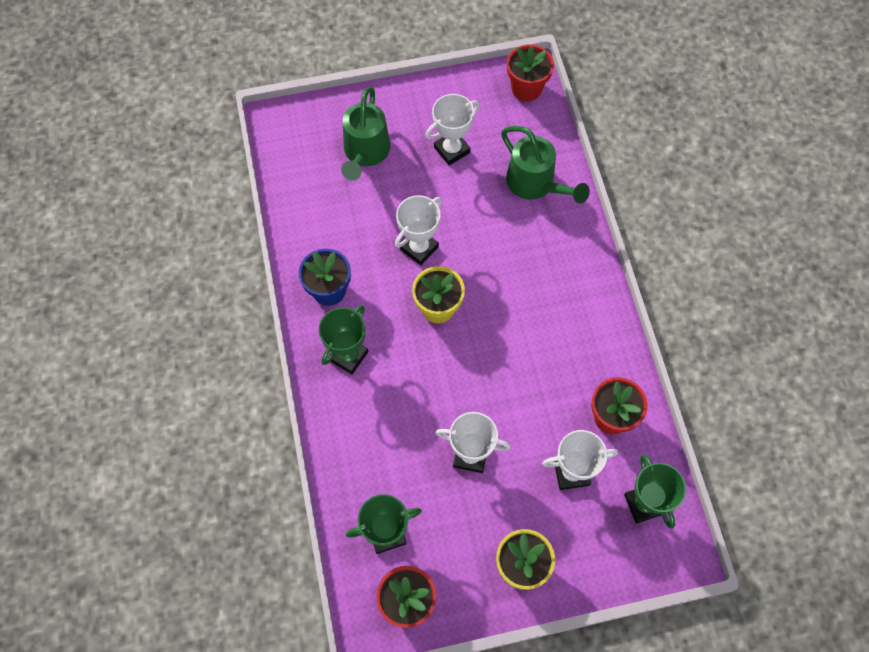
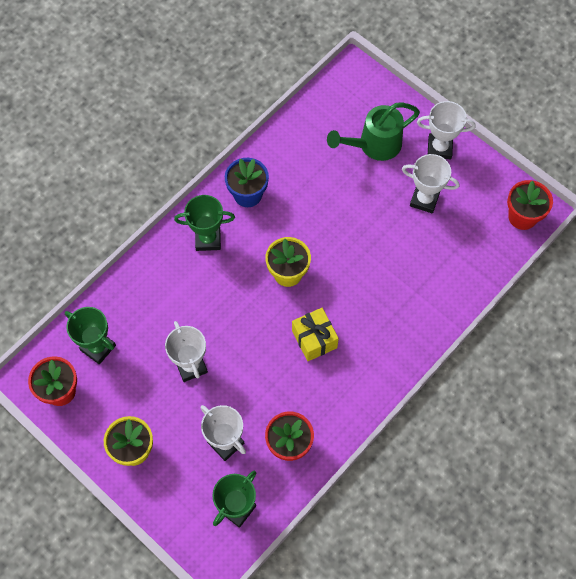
camera: 55 degrees right, 0 degrees up
(419, 248) = (325, 230): white trophy -> white trophy (439, 148)
(521, 328) = (314, 339): none -> yellow gift
(535, 184) = (442, 275): green watering can -> none

